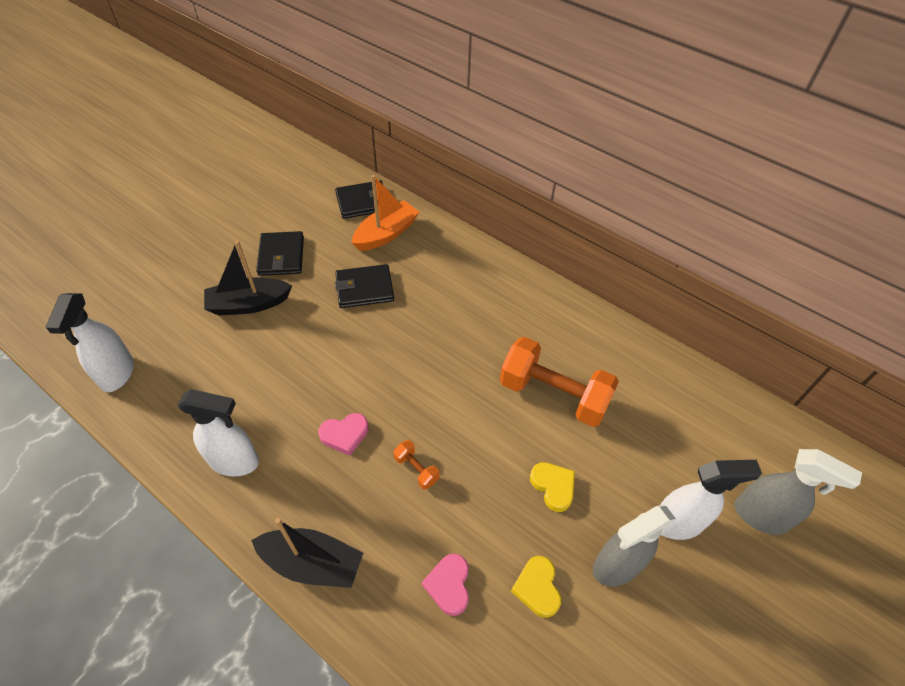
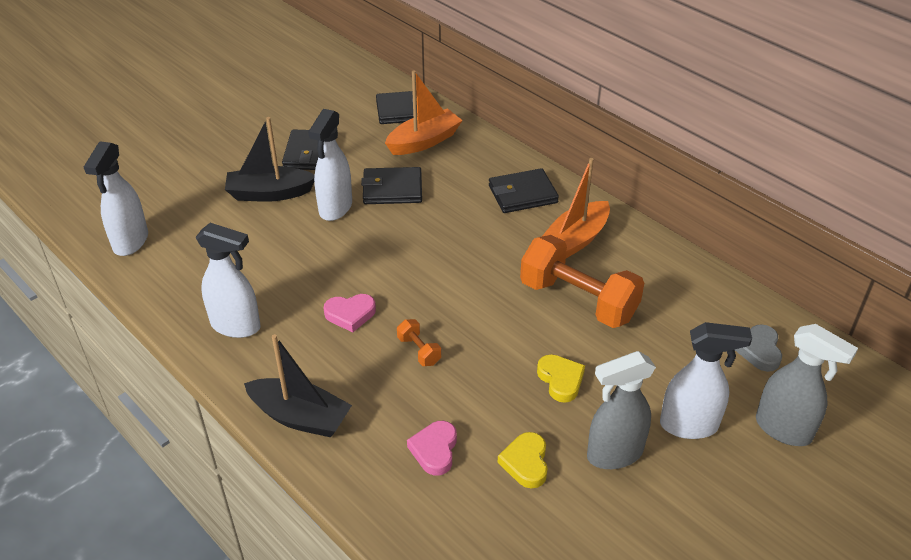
camera: 10 degrees right, 10 degrees down
(314, 315) = (335, 208): none -> white spray bottle
(484, 283) = (522, 194): none -> black wallet
(539, 328) = (575, 240): none -> orange boat
(722, 431) = (759, 350): none -> grey heart

